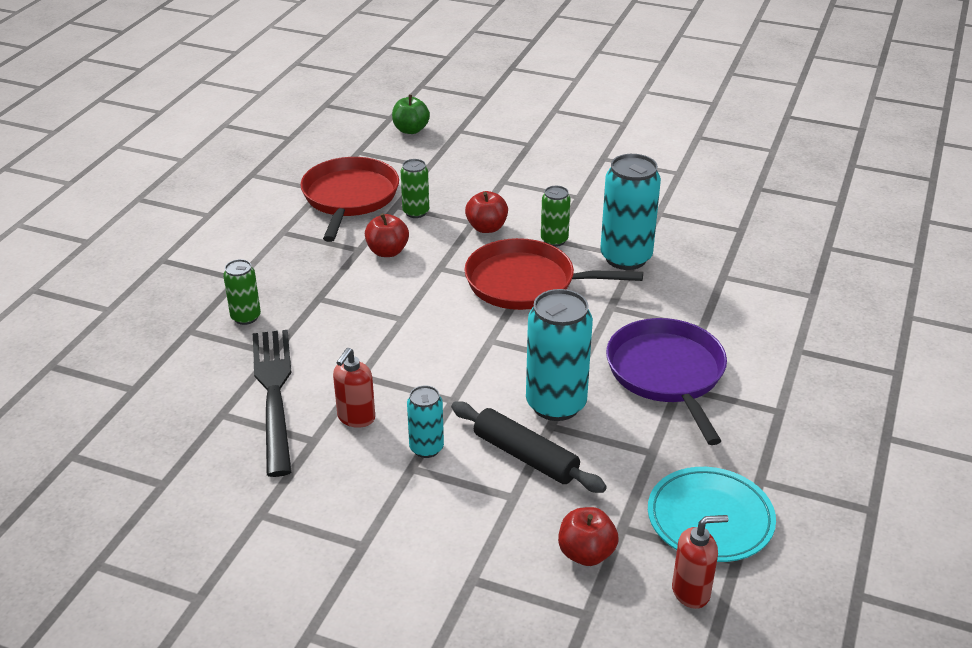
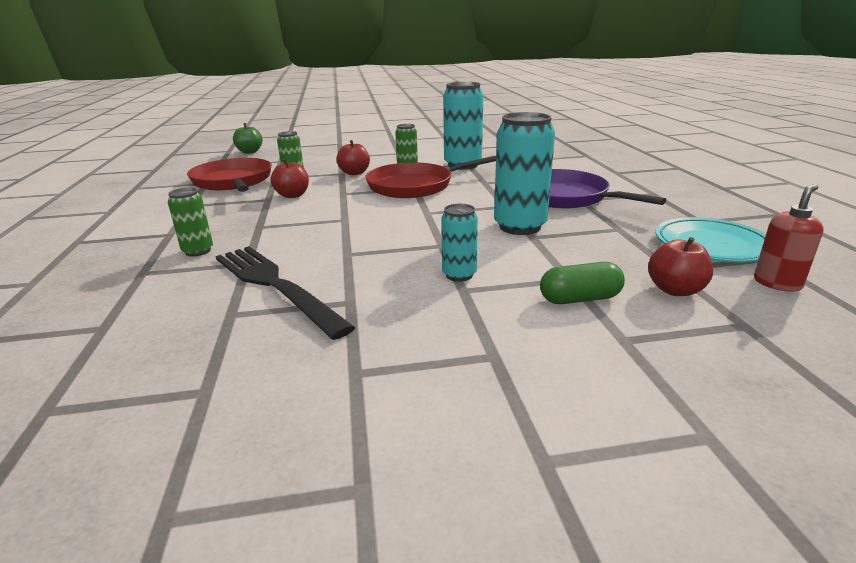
camera: 30 degrees left, 10 degrees down
(356, 418) = (373, 277): red soap dispenser -> none
(492, 523) = (580, 299): none -> green capsule
(525, 456) = (541, 256): black rolling pin -> none

